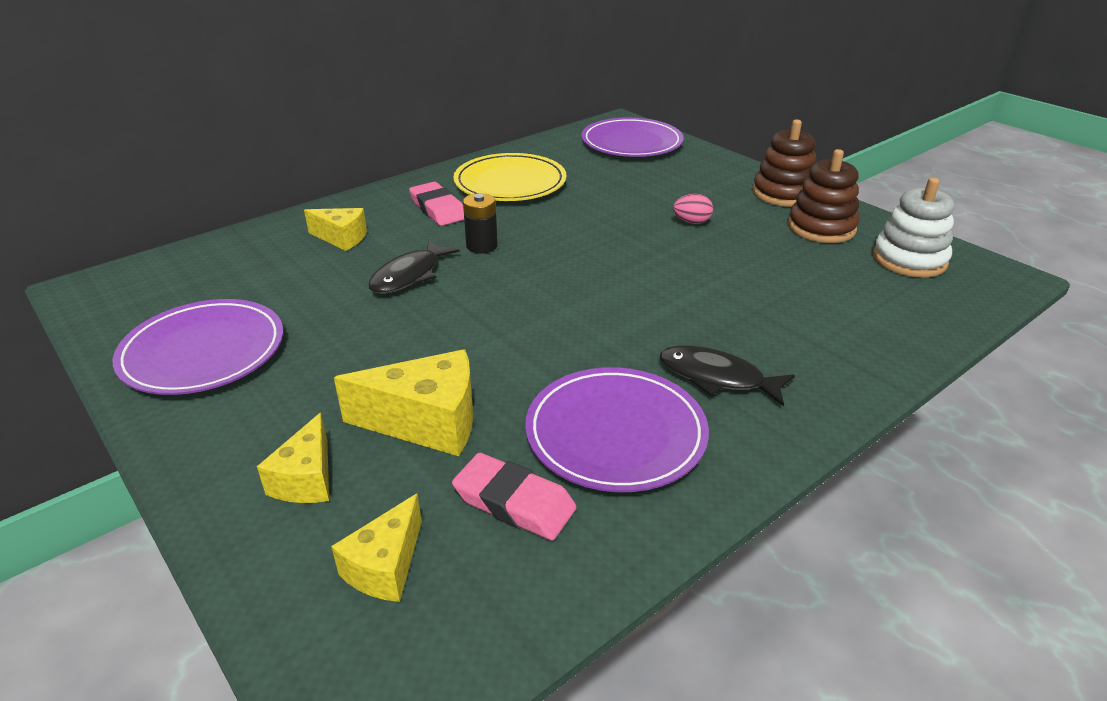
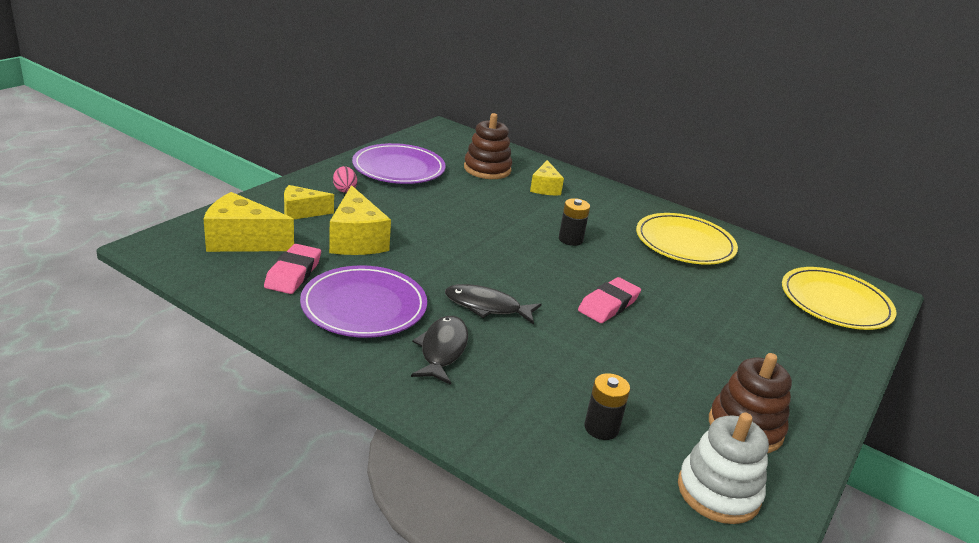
camera: 70 degrees right, 5 degrees down
(385, 567) = (242, 241): yellow cheese -> yellow cheese, size x1.59
(409, 275) = (512, 216): black fish -> black fish (487, 307)
(438, 209) = (613, 217): pink eraser -> pink eraser (608, 305)
(631, 143) = (835, 302): purple plate -> yellow plate
(692, 222) = (689, 340): pink egg -> pink egg (344, 190)
(783, 193) = (807, 404): brown stacking toy -> brown stacking toy (487, 169)
(839, 298) = (601, 428): none -> black battery

